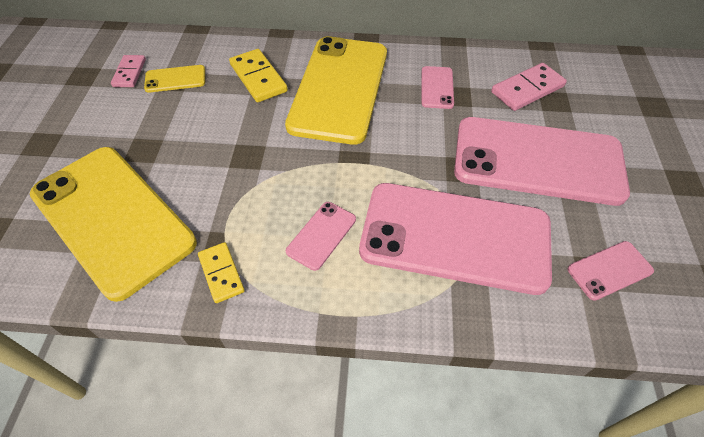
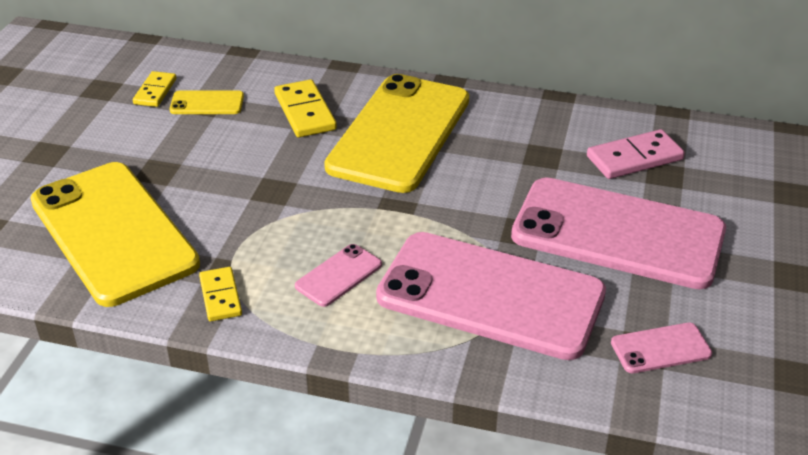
camera: 10 degrees right, 15 degrees down
(129, 73) = (155, 91): pink domino -> yellow domino
(437, 87) = (520, 144): pink phone -> none

